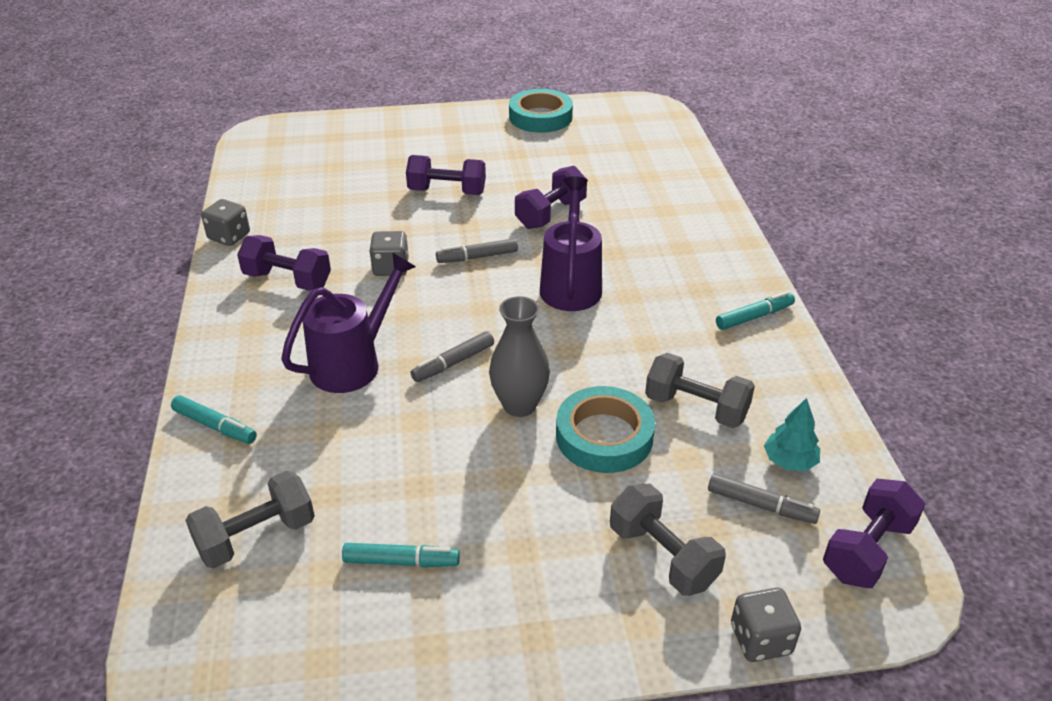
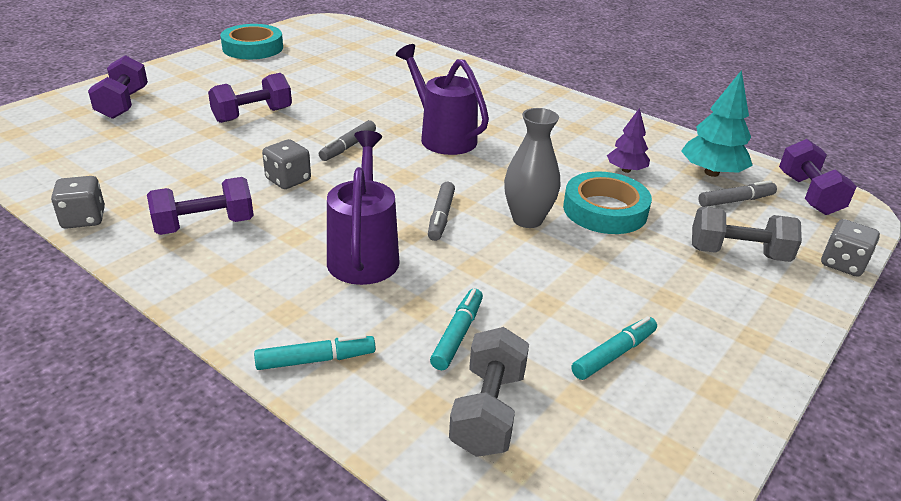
camera: 45 degrees left, 5 degrees down
(550, 214) = (359, 102): purple dumbbell -> purple dumbbell (123, 104)
(696, 408) = (626, 170): grey dumbbell -> purple tree
(754, 317) = (577, 111): turquoise marker -> turquoise marker (457, 334)
(789, 461) = (711, 173): turquoise tree -> turquoise tree, size x1.60

